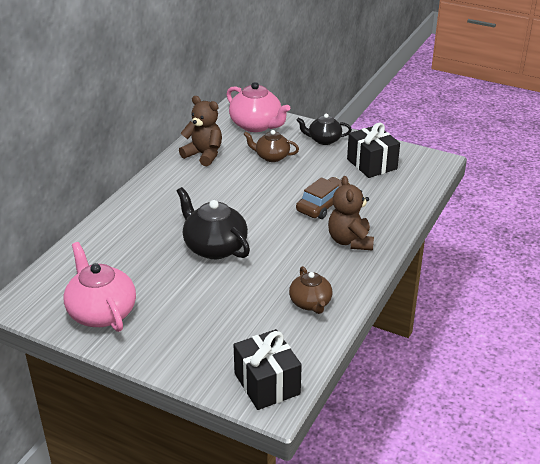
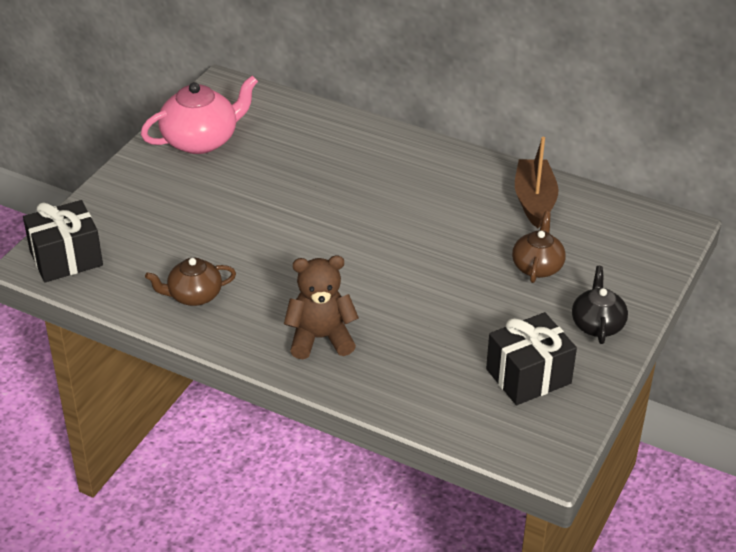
camera: 90 degrees right, 5 degrees up
(204, 155) = (534, 201): brown teddy bear -> brown boat
(214, 247) = (313, 216): black teapot -> none
(256, 125) = (631, 251): pink teapot -> none
(323, 204) = (410, 316): brown car -> none

